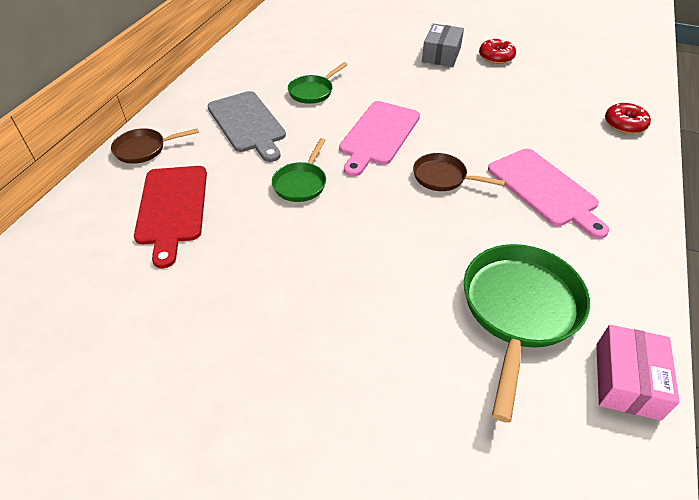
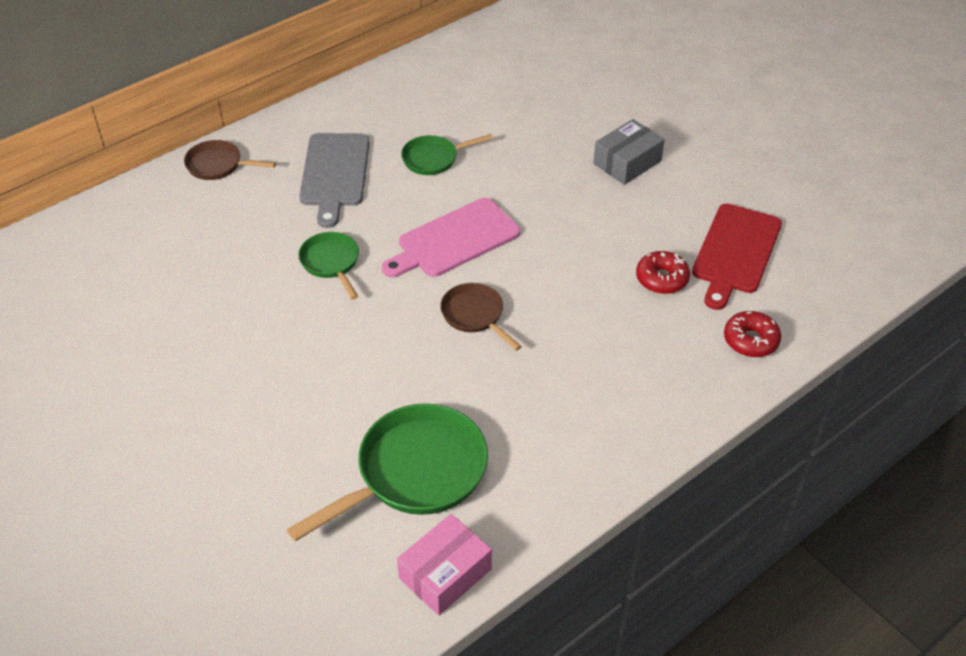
camera: 30 degrees right, 0 degrees up
(172, 208) = (199, 240): red cutting board -> red cutting board (735, 252)
(301, 183) = (331, 263): green pan -> green pan turned 105 degrees clockwise
(496, 57) = (692, 191): red donut -> red donut (662, 279)
(544, 189) = (567, 374): pink cutting board -> none

